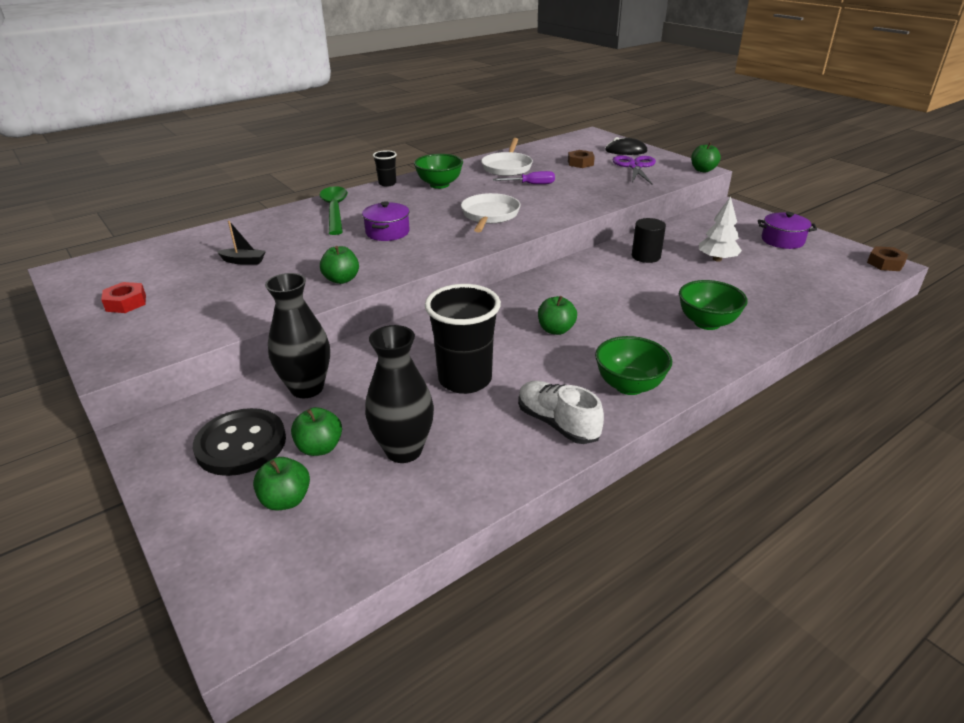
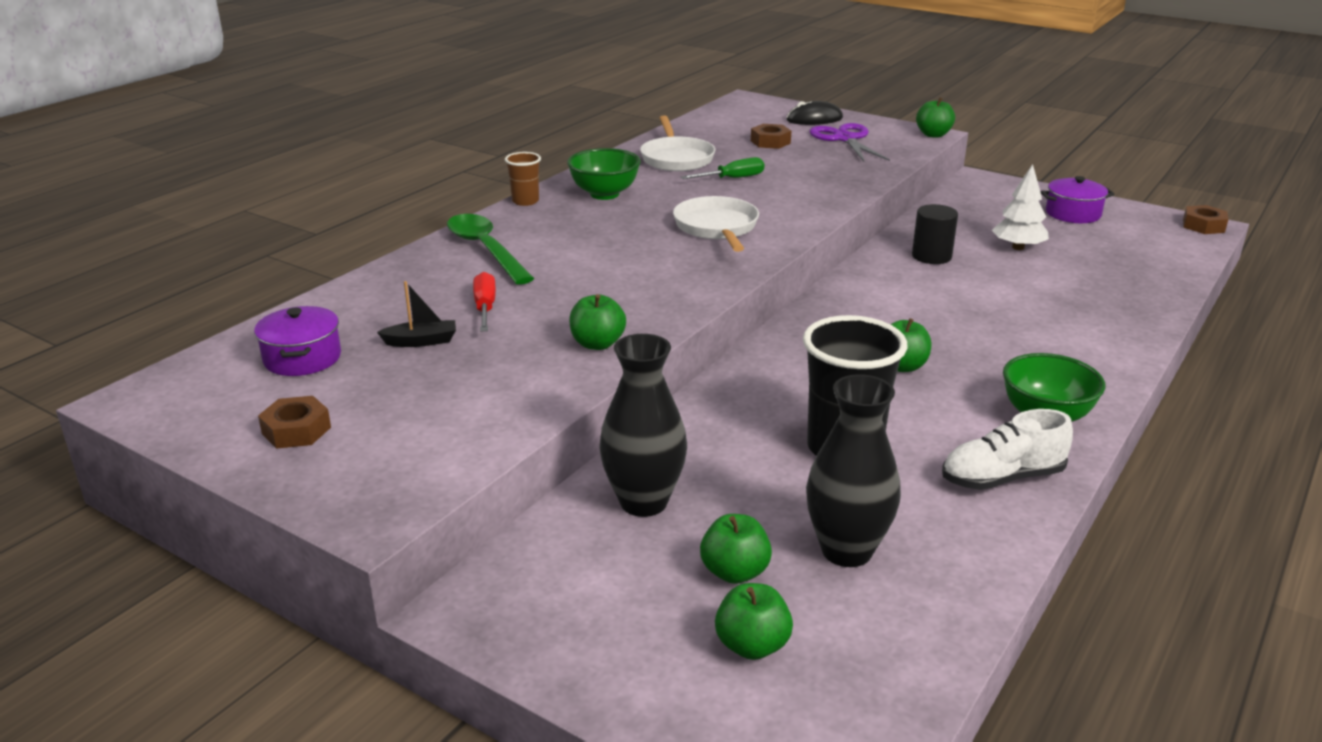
camera: 20 degrees left, 5 degrees down
(126, 303) = (296, 430): red nut -> brown nut
(241, 444) = (621, 593): black button -> none
(299, 246) = (485, 307): none -> red screwdriver
(387, 183) = (525, 201): black cup -> brown cup
(387, 232) = (597, 270): purple pot -> purple pot (302, 358)
(531, 184) = (732, 178): purple screwdriver -> green screwdriver
(557, 423) = (1002, 478): white shoe -> white shoe turned 45 degrees counterclockwise
(707, 323) = (1070, 327): green bowl -> none

